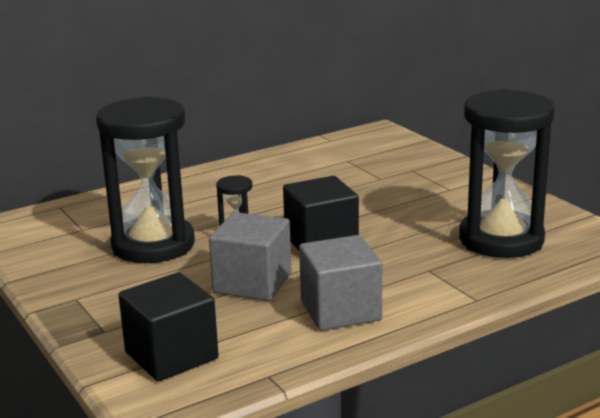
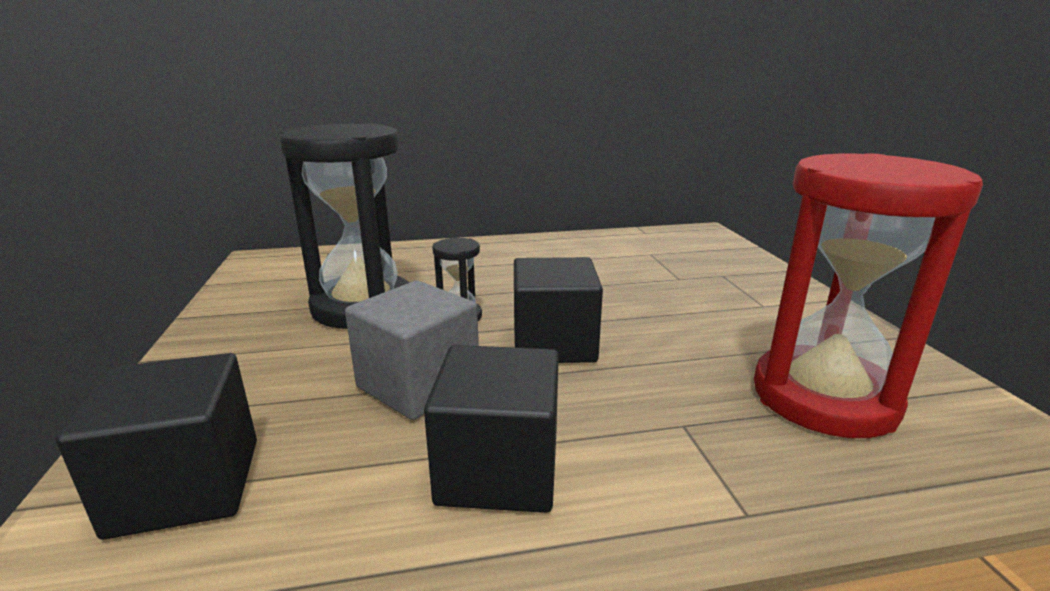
camera: 20 degrees right, 0 degrees up
(340, 310) = (498, 469): grey cube -> black cube
(501, 240) = (823, 397): black hourglass -> red hourglass

